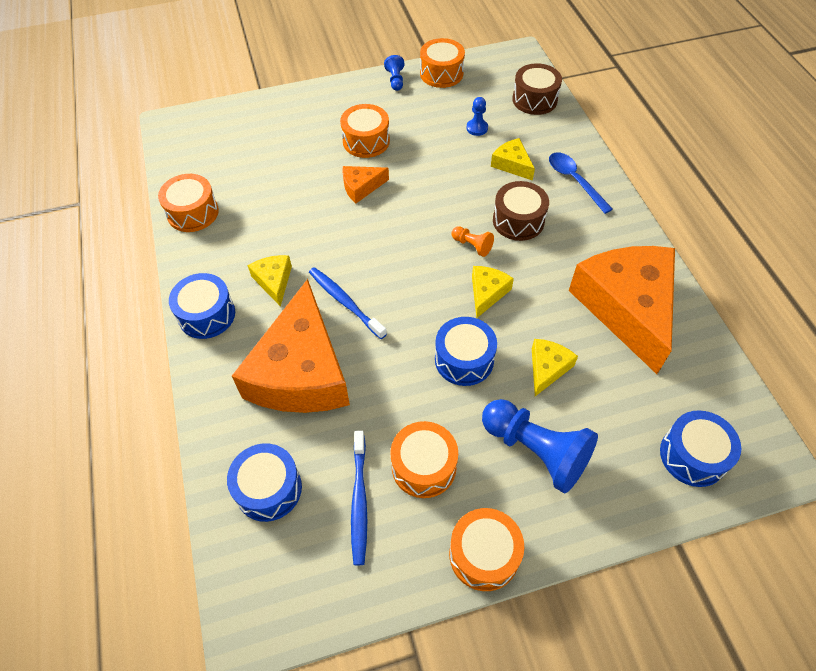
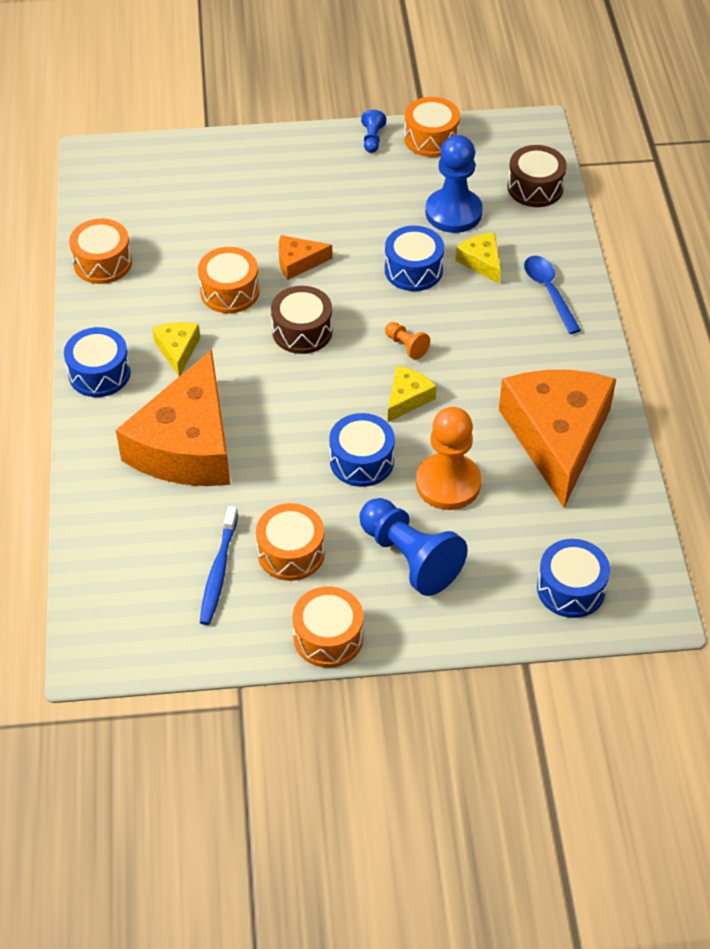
camera: 10 degrees right, 5 degrees down
(268, 489) = (132, 546): blue drum -> blue drum (413, 270)
(345, 302) = (249, 383): blue toothbrush -> none
(366, 141) = (317, 209): orange drum -> orange drum (229, 291)
(477, 128) = (453, 213): blue pawn -> blue pawn, size x2.16
(518, 221) = (467, 327): brown drum -> brown drum (302, 331)
(547, 368) = (448, 483): yellow cheese -> orange pawn

